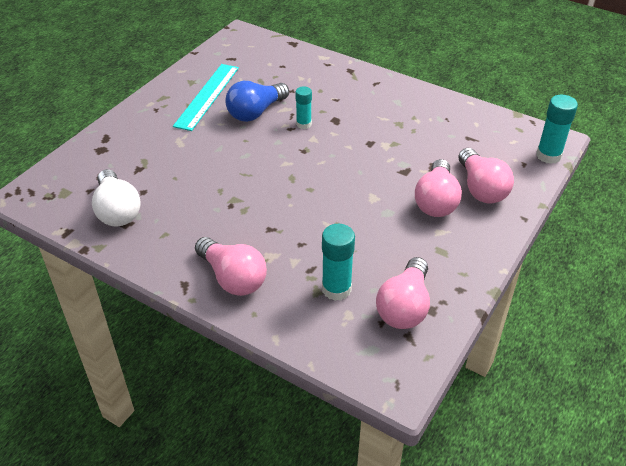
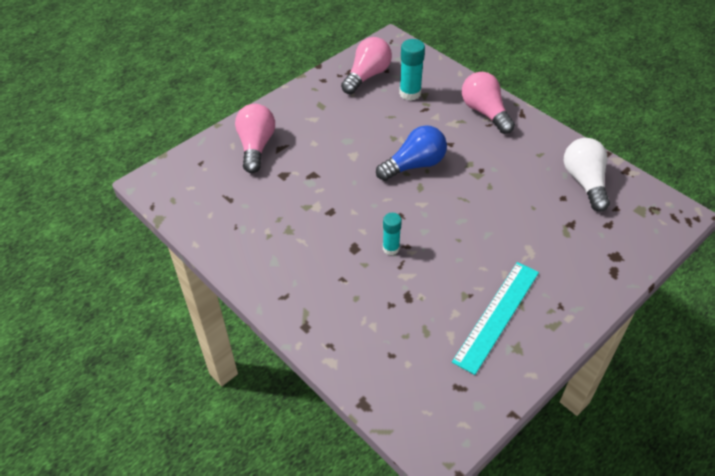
camera: 165 degrees left, 5 degrees up
(256, 112) = (441, 276): blue light bulb -> blue light bulb (414, 165)
(436, 201) = (301, 142): pink light bulb -> none
(548, 155) = (171, 166): turquoise glue stick -> none

